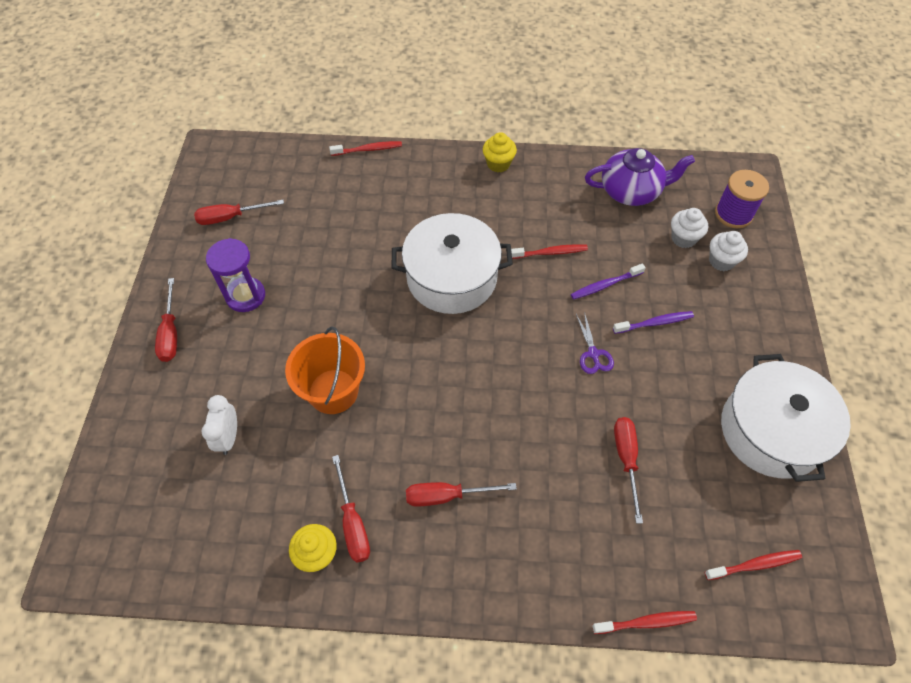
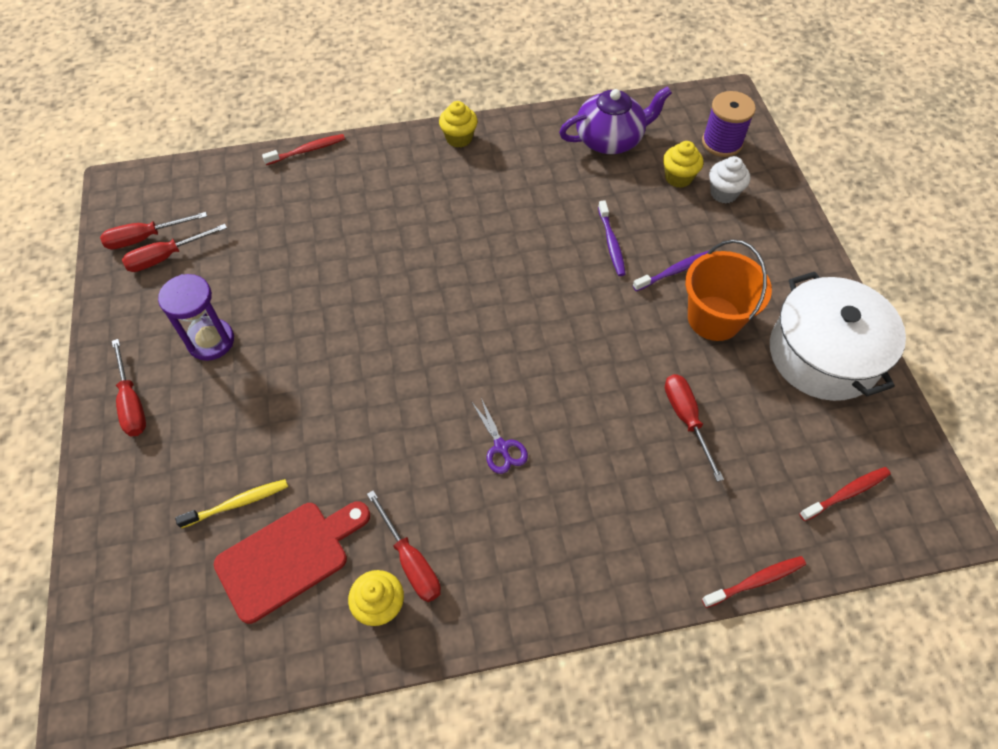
camera: 15 degrees left, 0 degrees up
(228, 437) = (237, 503): white clock -> yellow toothbrush
(255, 493) = (288, 557): none -> red cutting board
(333, 391) = (345, 423): orange bucket -> orange bucket (714, 318)
(446, 496) = (507, 505): red screwdriver -> red screwdriver (145, 238)
(451, 277) = (443, 270): white pot -> none
(550, 252) = (543, 221): red toothbrush -> none
(593, 354) = (620, 317): purple scissors -> purple scissors (501, 447)
(605, 285) = (611, 243): purple toothbrush -> purple toothbrush turned 60 degrees counterclockwise
(683, 238) = (678, 178): white cupcake -> yellow cupcake

